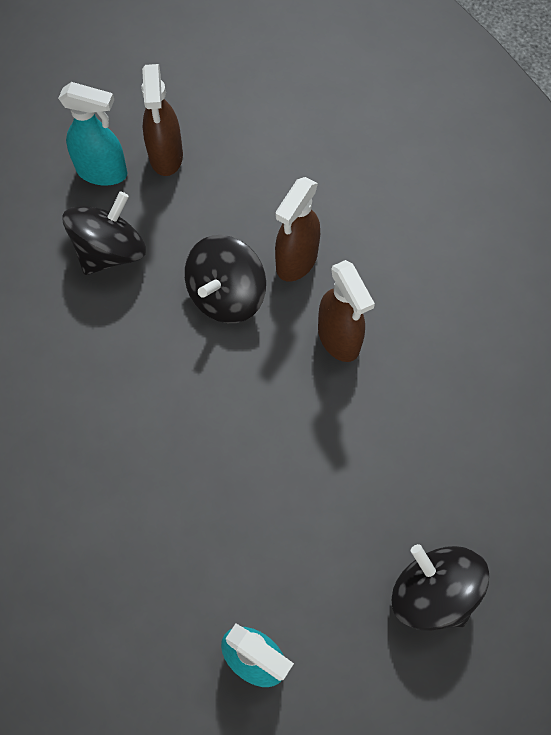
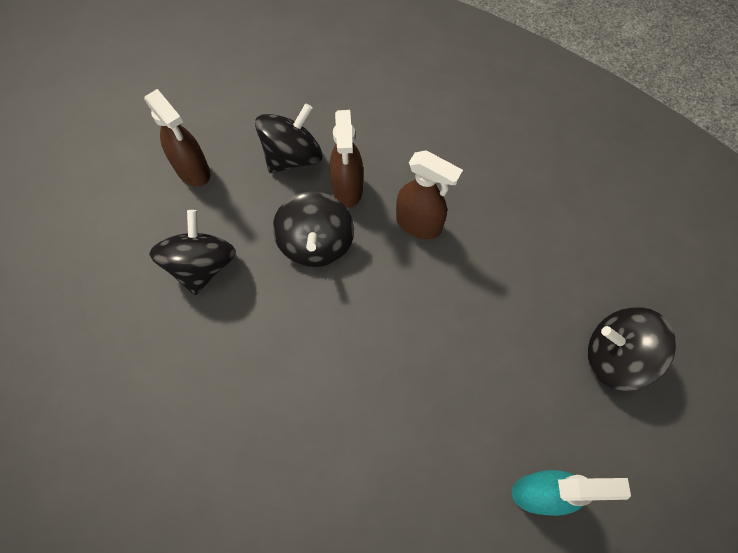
camera: 35 degrees left, 0 degrees up
(102, 172) = (151, 210): turquoise spray bottle -> none
(268, 197) = (293, 156): none -> black spinning top

